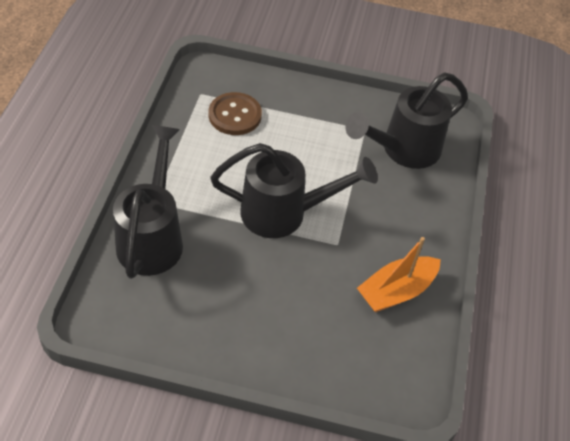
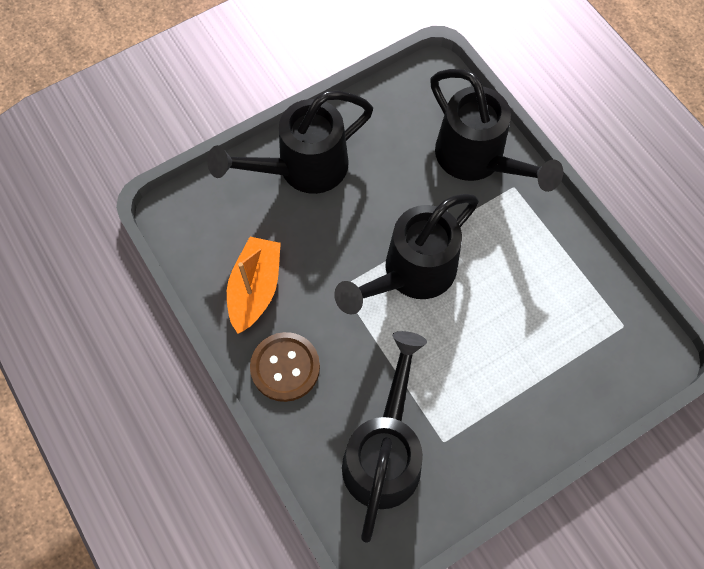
camera: 140 degrees right, 15 degrees up
(235, 115) = (566, 333): brown button -> brown button (285, 367)
(277, 342) = (302, 169): none -> black watering can

